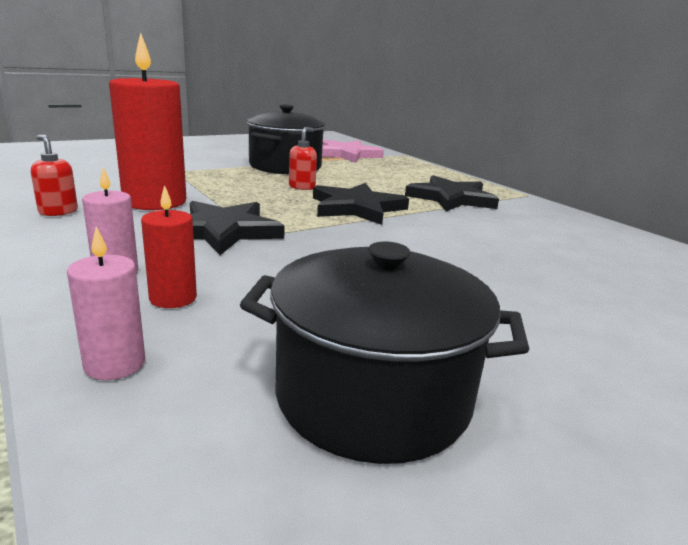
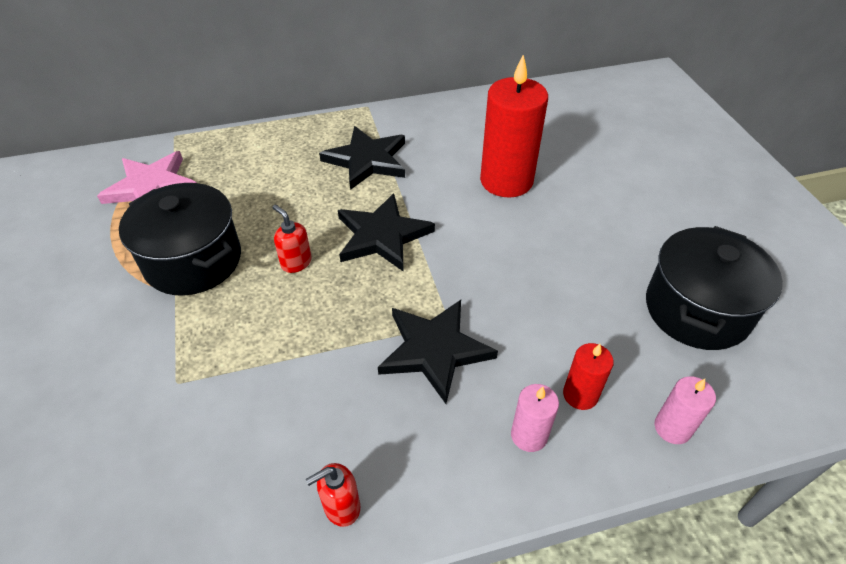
camera: 70 degrees left, 25 degrees up
(155, 202) = (322, 406): red candle -> red candle (506, 181)

